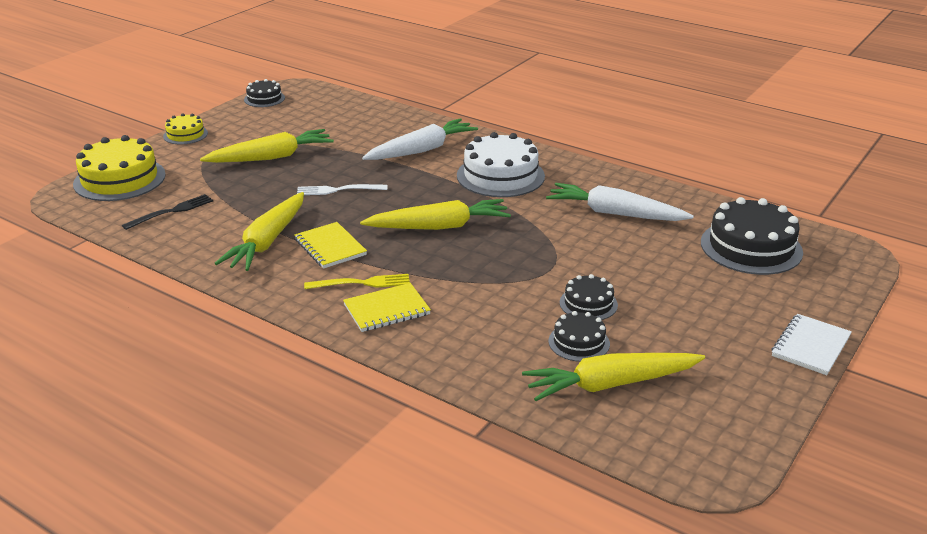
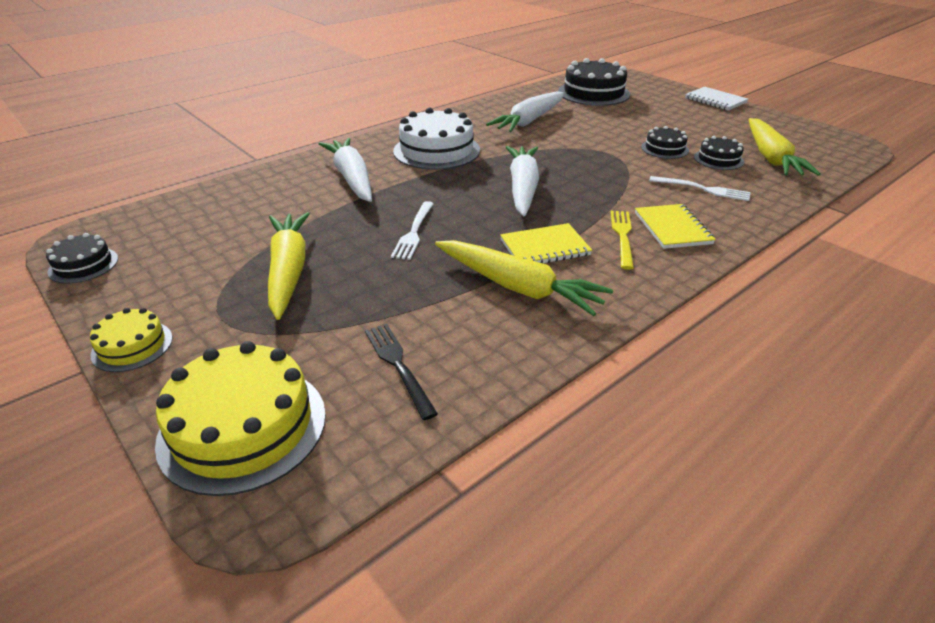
camera: 75 degrees left, 5 degrees up
(439, 226) = (522, 188): yellow carrot -> white carrot
(486, 329) = (703, 189): none -> white fork

